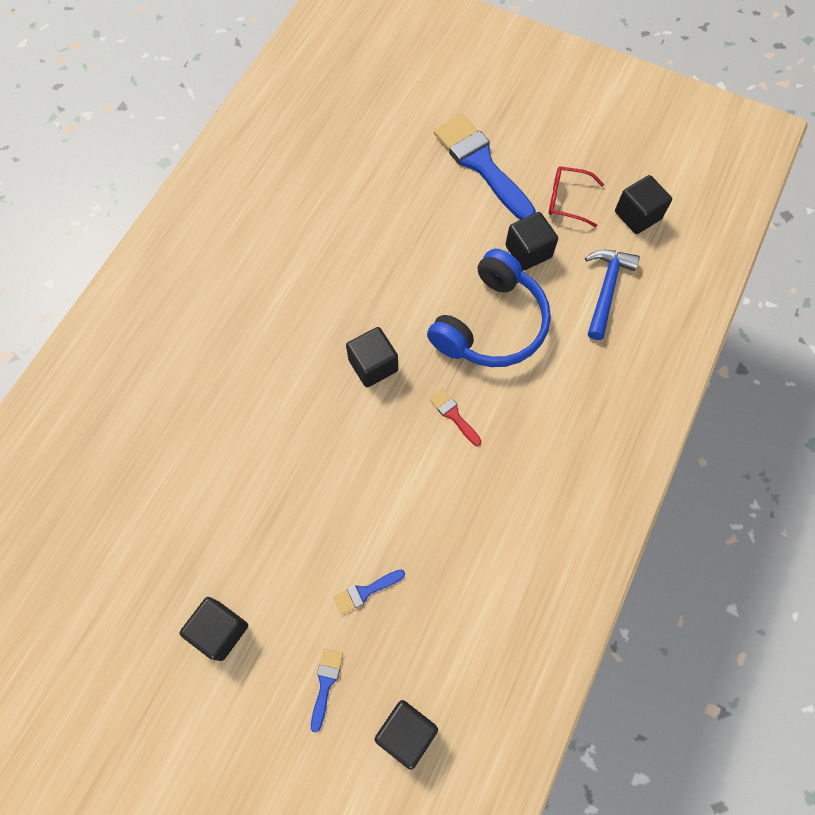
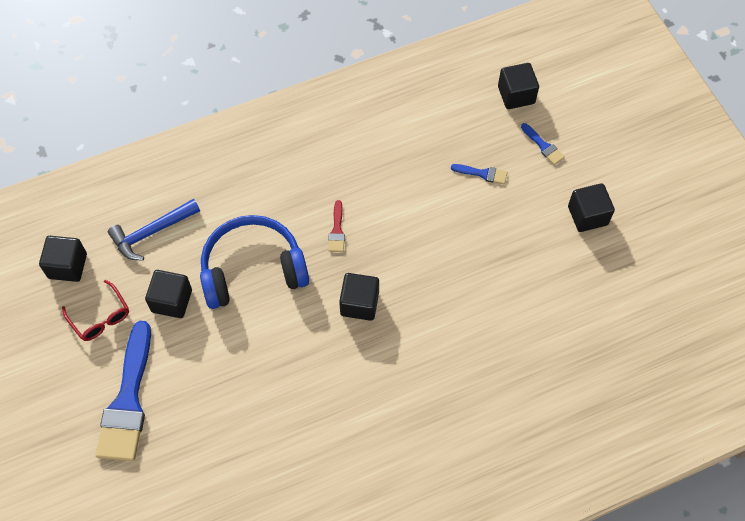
camera: 140 degrees left, 5 degrees down
(325, 684) = (543, 146): blue brush -> blue brush turned 90 degrees counterclockwise

